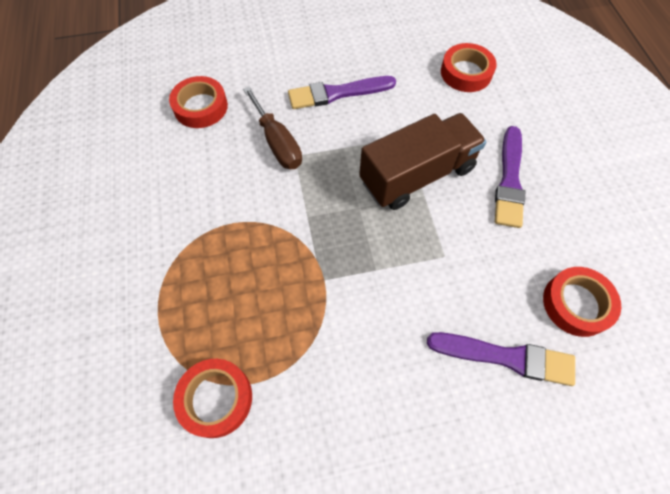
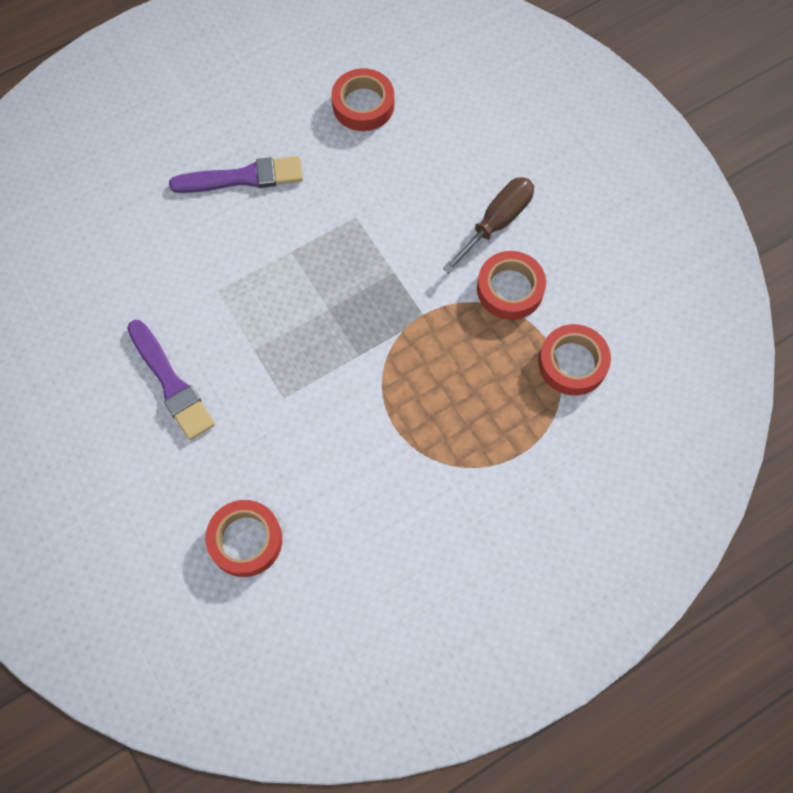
camera: 110 degrees left, 5 degrees up
(277, 143) = (271, 423): brown screwdriver -> brown screwdriver (497, 222)
(417, 175) = (266, 264): brown truck -> none
(466, 72) = (93, 249): red tape -> red tape (510, 289)
(506, 357) = (435, 149): purple brush -> none

